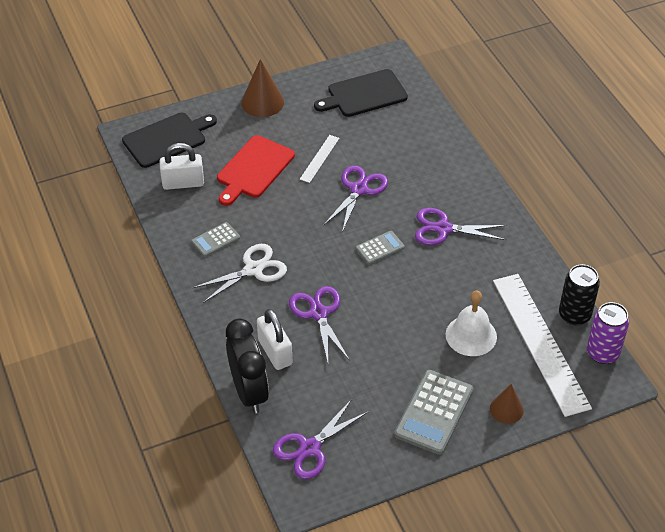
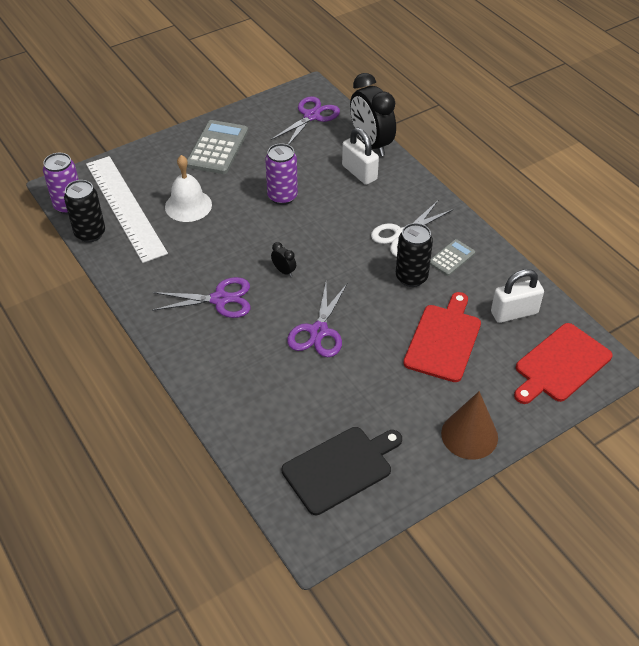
camera: 170 degrees right, 0 degrees up
(167, 139) = (560, 365): black cutting board -> red cutting board
(261, 226) = (411, 277): none -> black can
(318, 313) = (330, 206): purple scissors -> none
(319, 158) = (373, 364): white ruler -> none
(367, 332) = (282, 196): none -> purple can
(380, 248) = (284, 271): grey calculator -> black clock
(506, 409) = (157, 156): brown cone -> none

